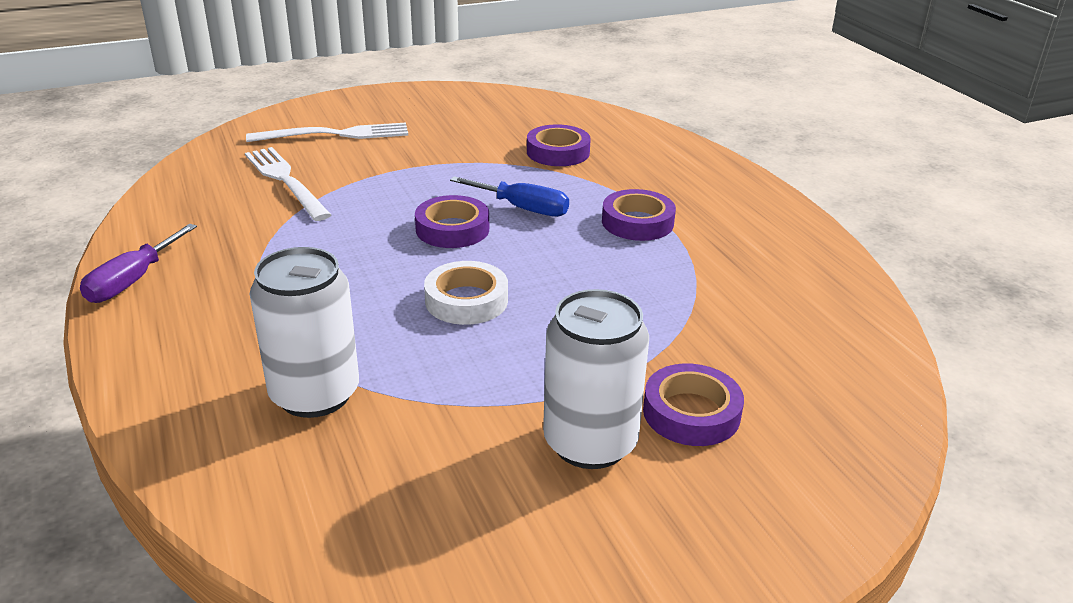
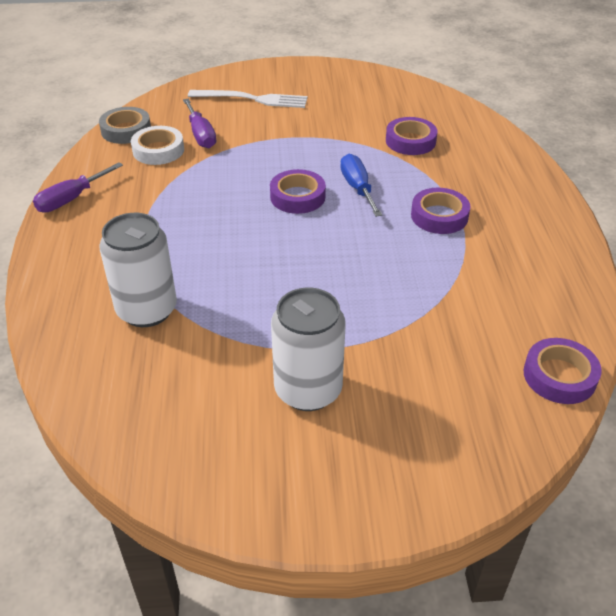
camera: 20 degrees right, 10 degrees up
(176, 190) = (126, 130): none -> grey tape
(286, 181) = (201, 135): white fork -> purple screwdriver
(466, 300) = (279, 258): white tape -> white tape (158, 150)
(523, 208) = (357, 188): blue screwdriver -> blue screwdriver turned 150 degrees counterclockwise
(691, 413) = (392, 384): purple tape -> purple tape (559, 376)

